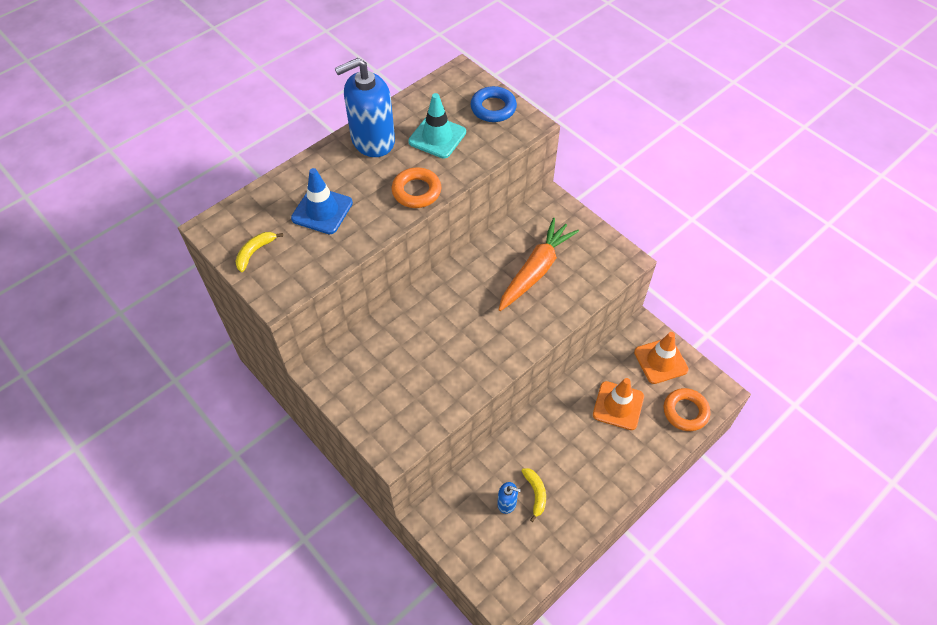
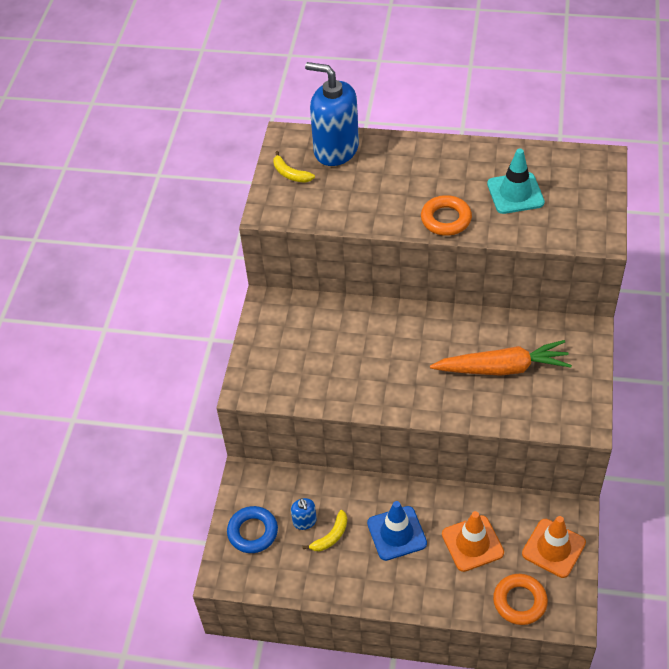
camera: 55 degrees right, 5 degrees down
(255, 252) = (290, 174): yellow banana -> yellow banana turned 135 degrees counterclockwise
(322, 211) = (366, 181): blue traffic cone -> blue traffic cone (396, 533)
(372, 140) = (465, 160): blue soap dispenser -> blue soap dispenser (336, 149)
(493, 108) = (590, 205): blue ring -> blue ring (253, 532)

